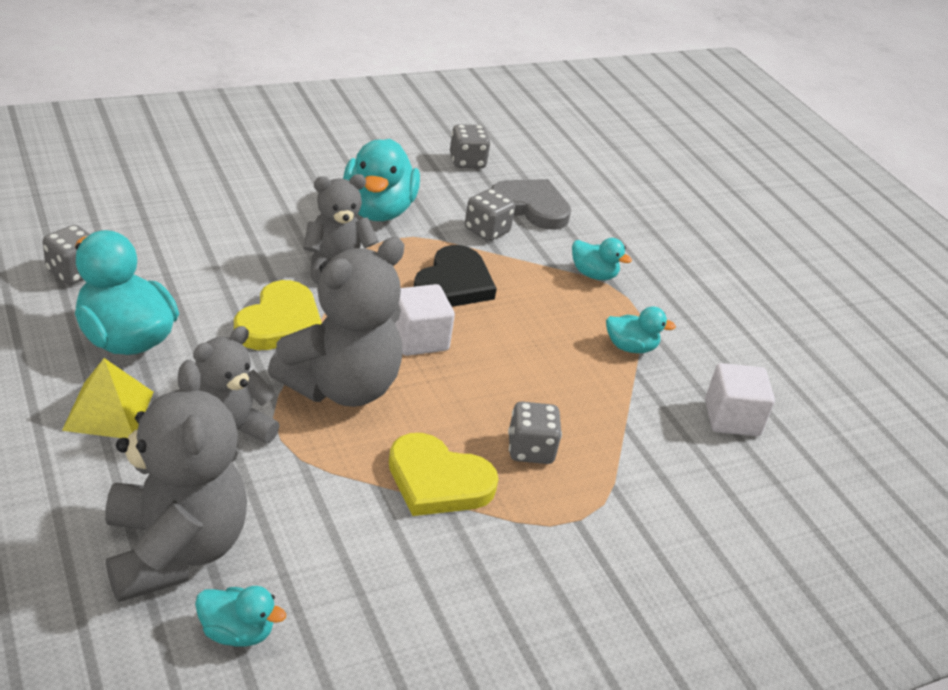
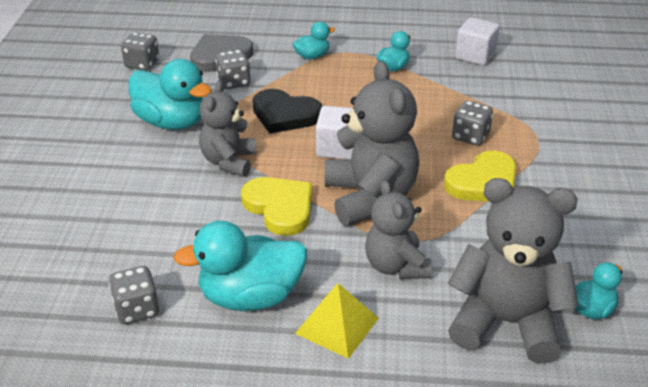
camera: 55 degrees left, 0 degrees up
(454, 283) = (285, 115): black heart -> black heart turned 150 degrees clockwise

